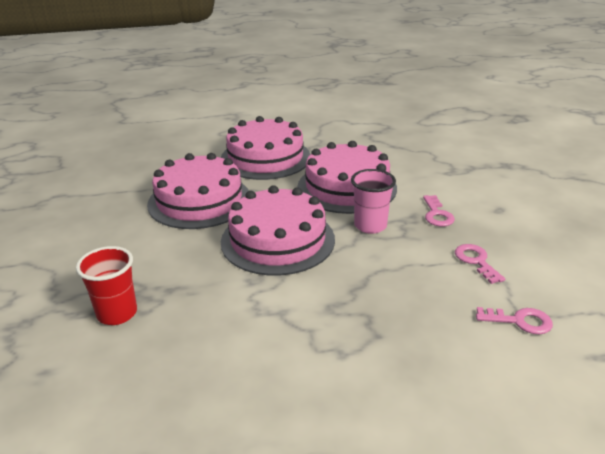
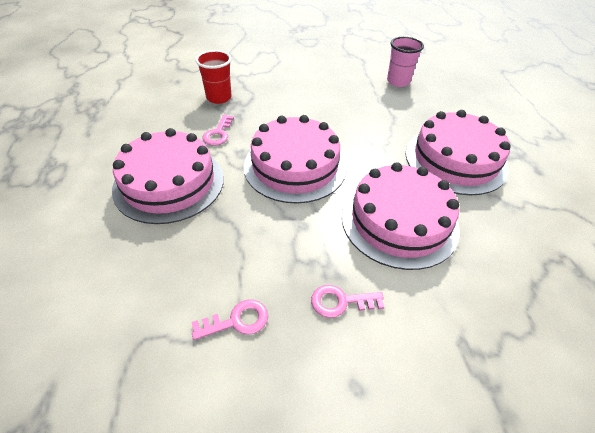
camera: 90 degrees right, 15 degrees up
(199, 201) = (360, 121): pink cake -> pink cake (169, 183)
(370, 226) = (316, 233): pink cup -> pink cup (398, 81)
(520, 321) = (127, 334): pink key -> pink key (218, 133)

